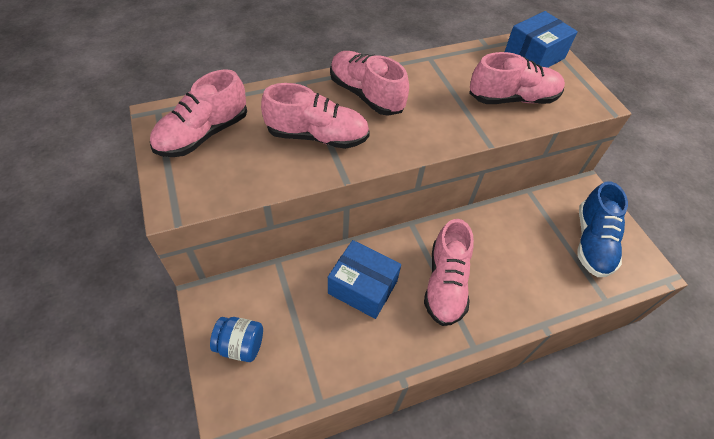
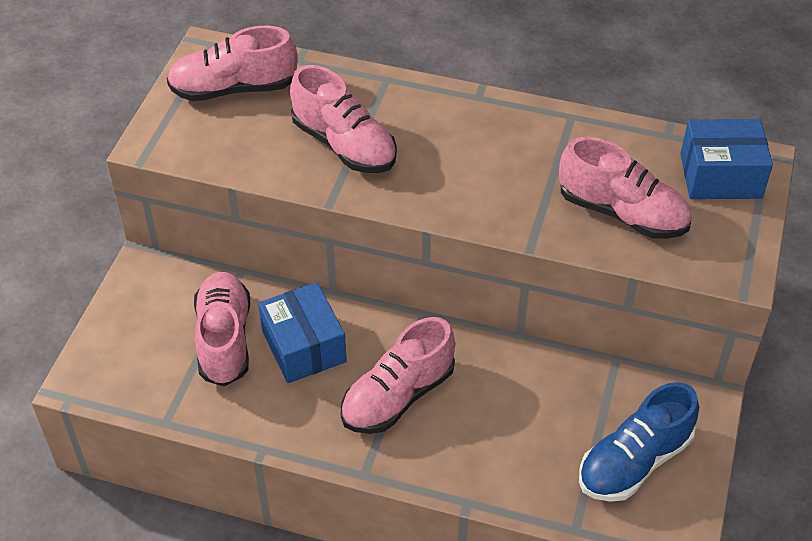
camera: 40 degrees right, 5 degrees down
(240, 345) = (138, 328): blue jar -> none
(366, 95) = (444, 125): pink shoe -> pink shoe (224, 339)

